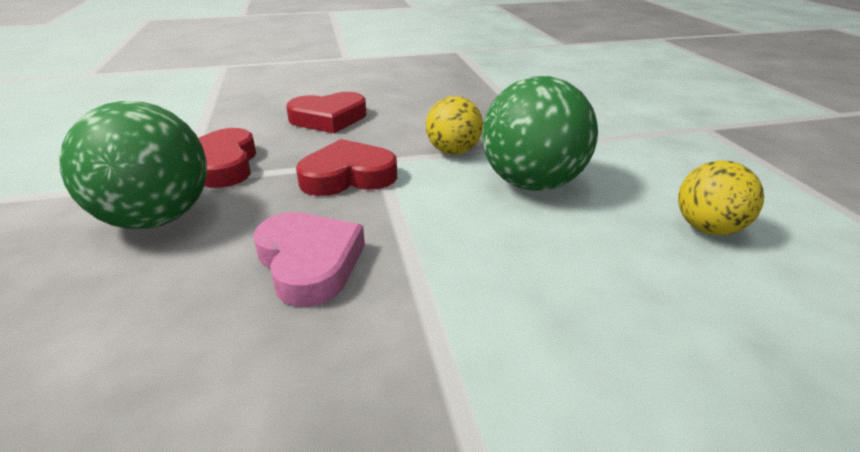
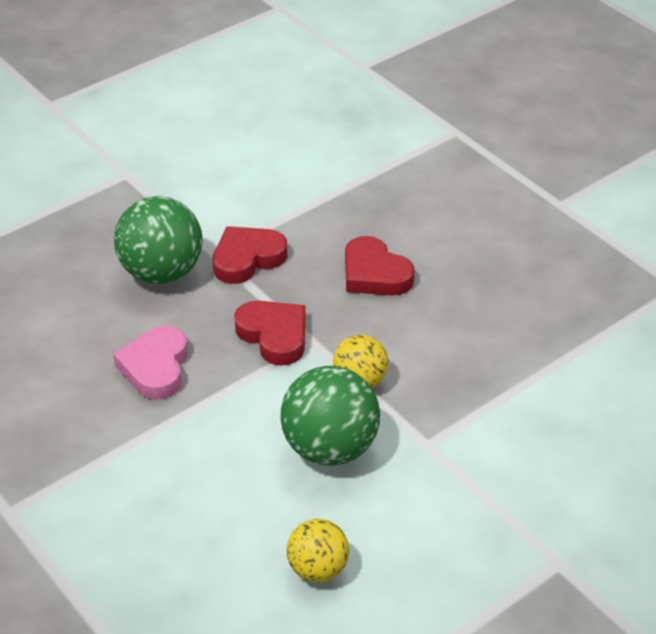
camera: 65 degrees right, 10 degrees up
(309, 263) = (155, 367): pink heart -> pink heart turned 150 degrees clockwise

